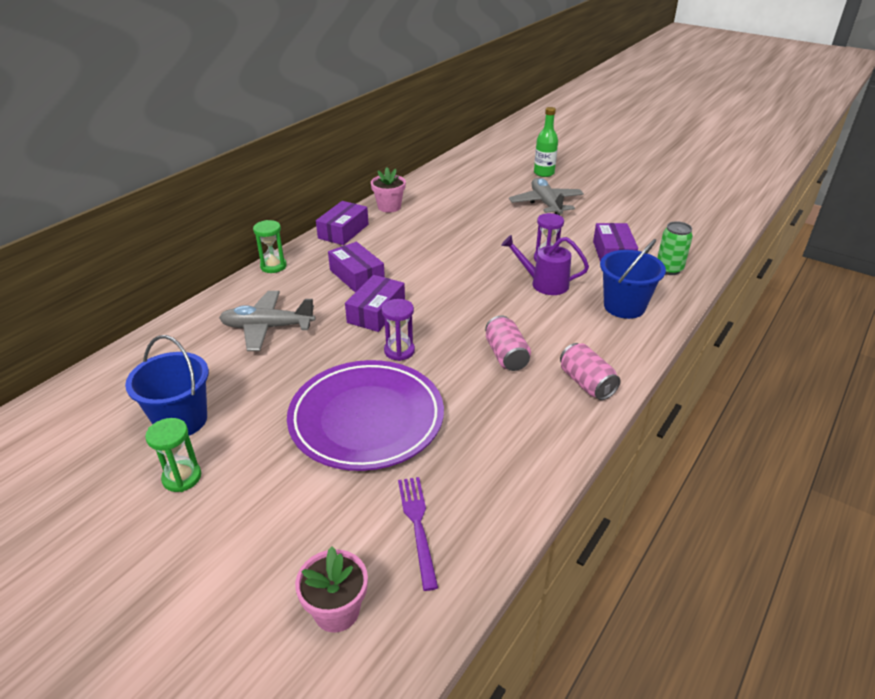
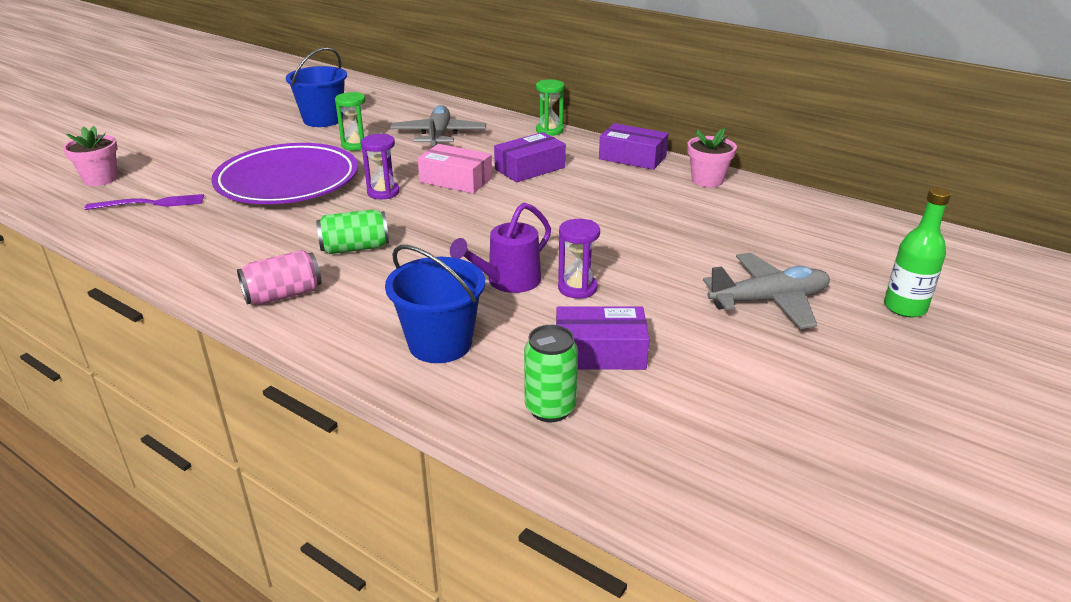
camera: 90 degrees right, 5 degrees down
(182, 477) = (260, 126): green hourglass -> green hourglass (356, 145)
(376, 312) = (456, 180): purple box -> pink box
(506, 355) = (355, 248): pink can -> green can
(544, 284) = (508, 282): purple watering can -> purple watering can turned 150 degrees counterclockwise

